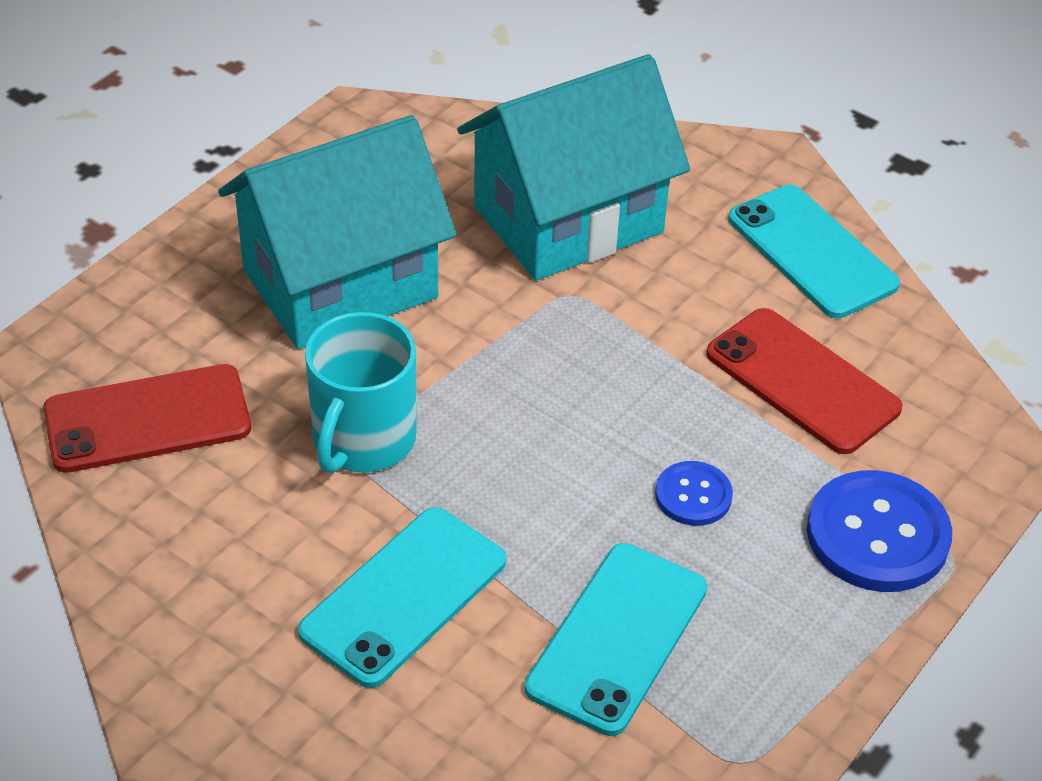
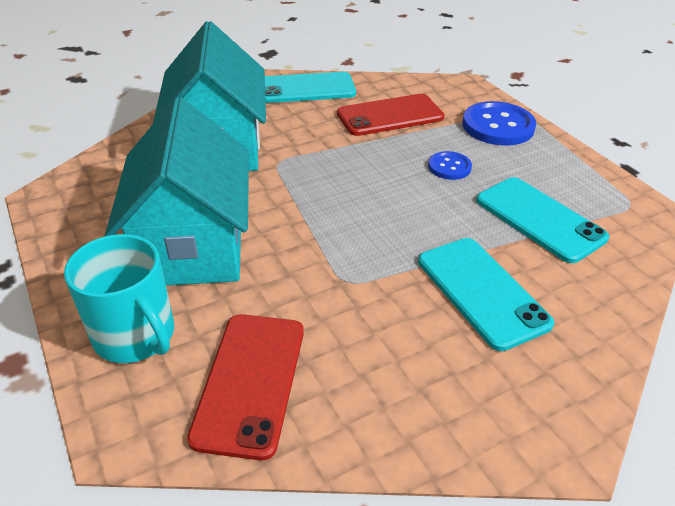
camera: 65 degrees left, 5 degrees down
(363, 440) = (340, 273): turquoise mug -> turquoise mug (135, 335)

